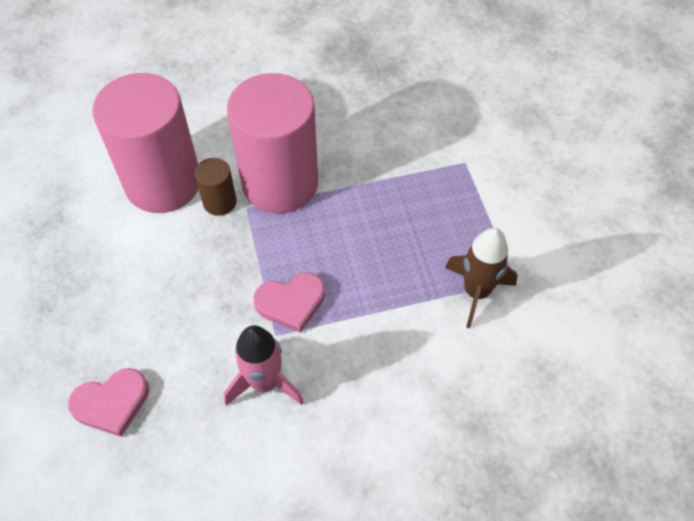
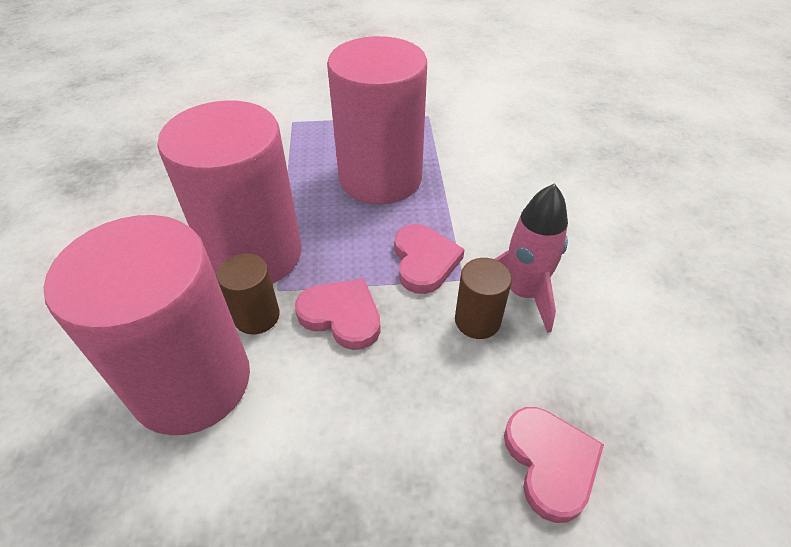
camera: 80 degrees left, 10 degrees down
(226, 254) = (342, 315): none -> pink heart
(231, 349) = (477, 320): none -> brown cylinder
(394, 252) = (380, 178): none -> pink cylinder
(476, 292) = (437, 137): brown rocket -> none

